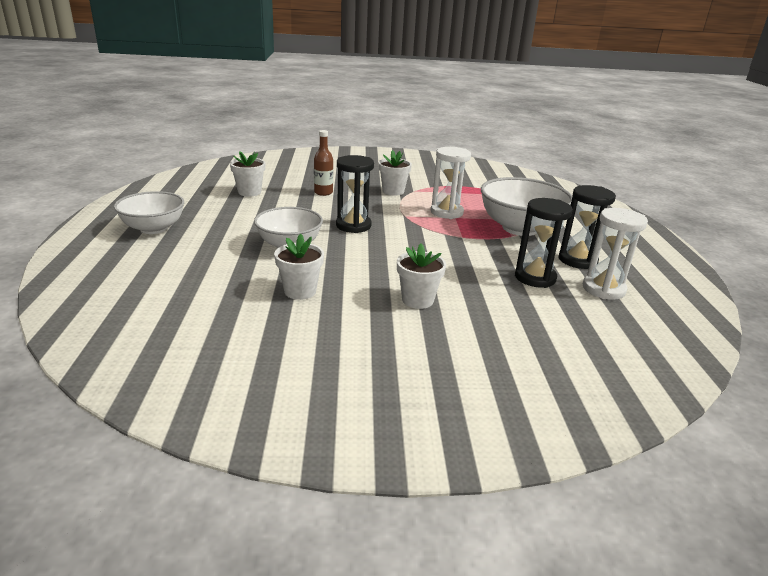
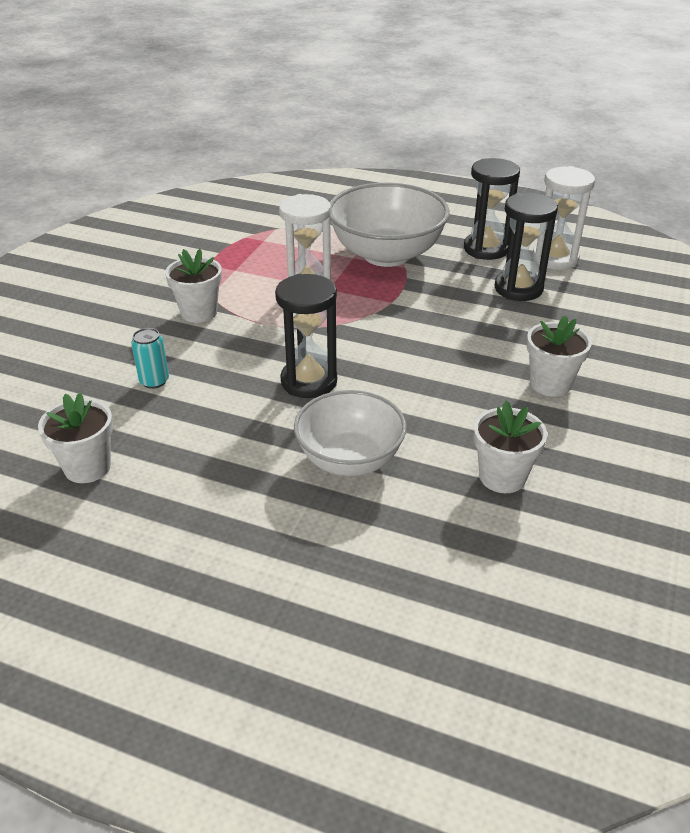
camera: 65 degrees left, 10 degrees up
(153, 228) = (191, 626): white bowl -> none
(323, 192) = (154, 381): brown bottle -> turquoise can

